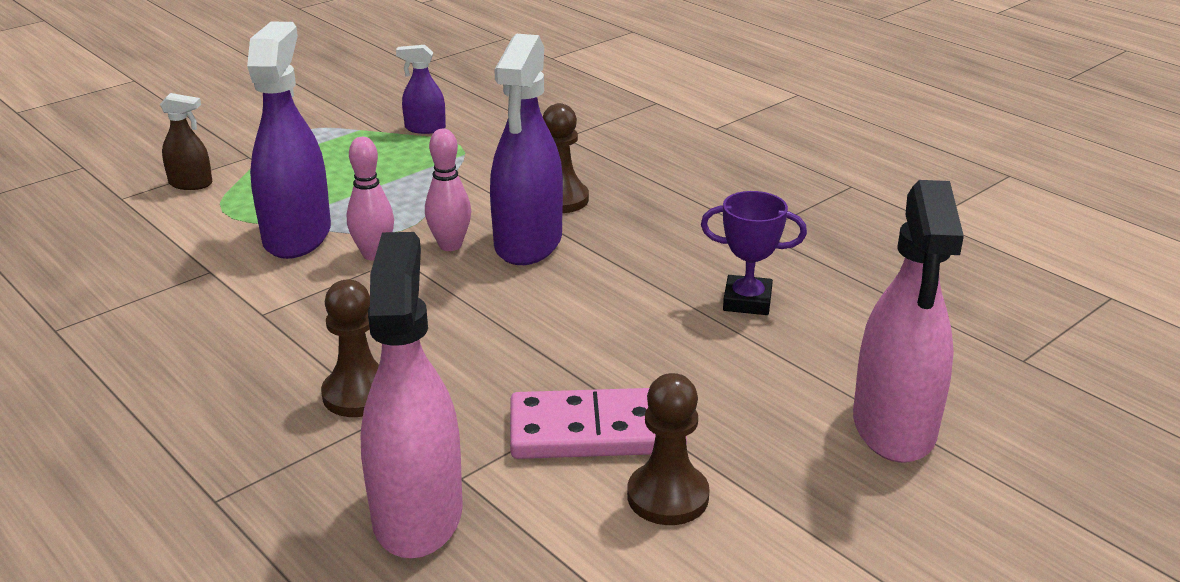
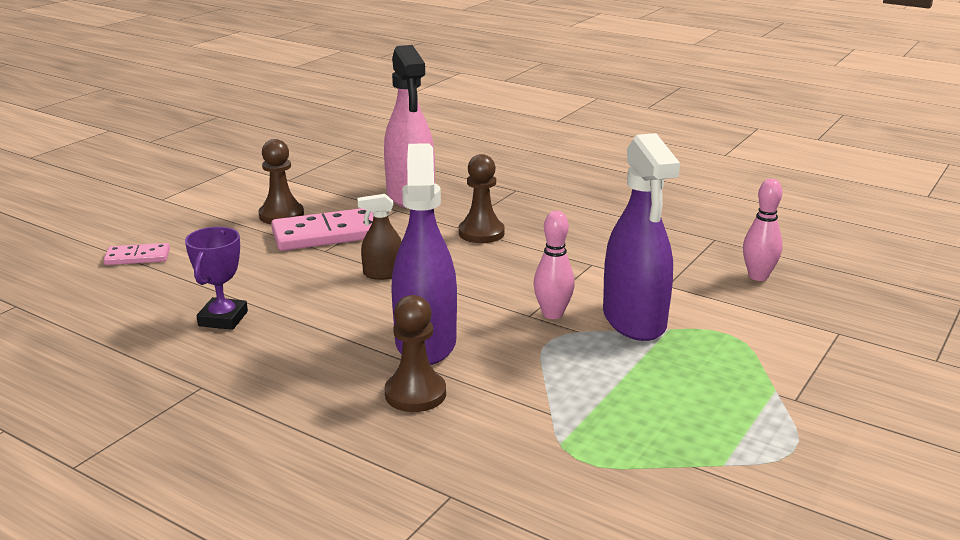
camera: 165 degrees right, 5 degrees down
(191, 184) = (800, 356): brown spray bottle -> brown spray bottle (383, 274)
(425, 128) = (643, 479): purple spray bottle -> none
(450, 245) = (494, 330): pink bowling pin -> pink bowling pin (758, 276)
(747, 301) = (223, 319): purple trophy -> purple trophy turned 75 degrees counterclockwise
(894, 427) = (137, 257): pink spray bottle -> pink domino

